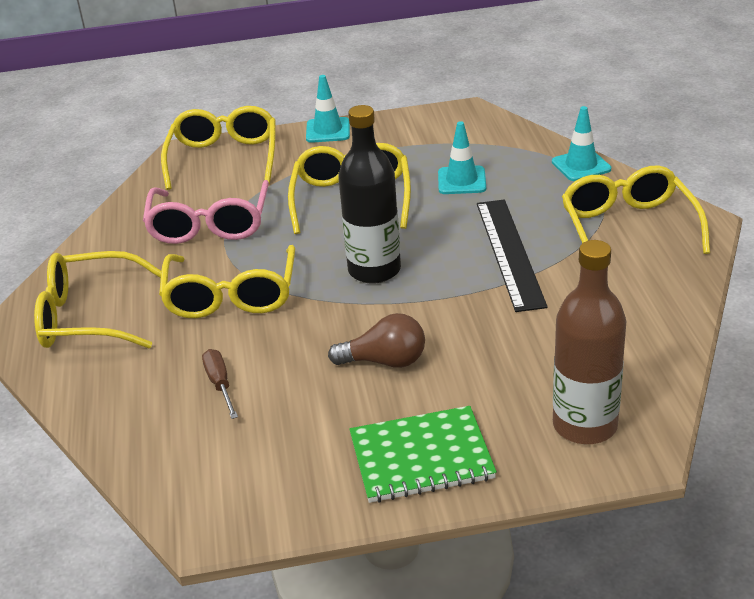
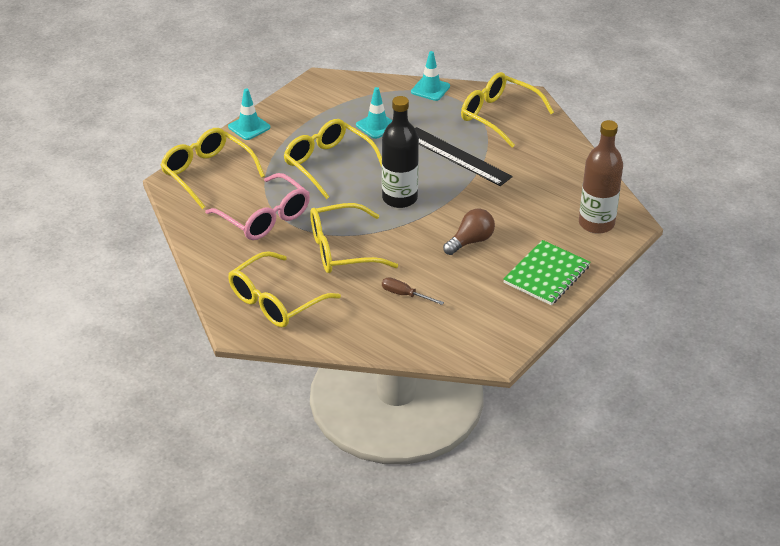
camera: 45 degrees left, 5 degrees up
(231, 296) = (341, 250): yellow glasses -> yellow glasses turned 120 degrees clockwise

